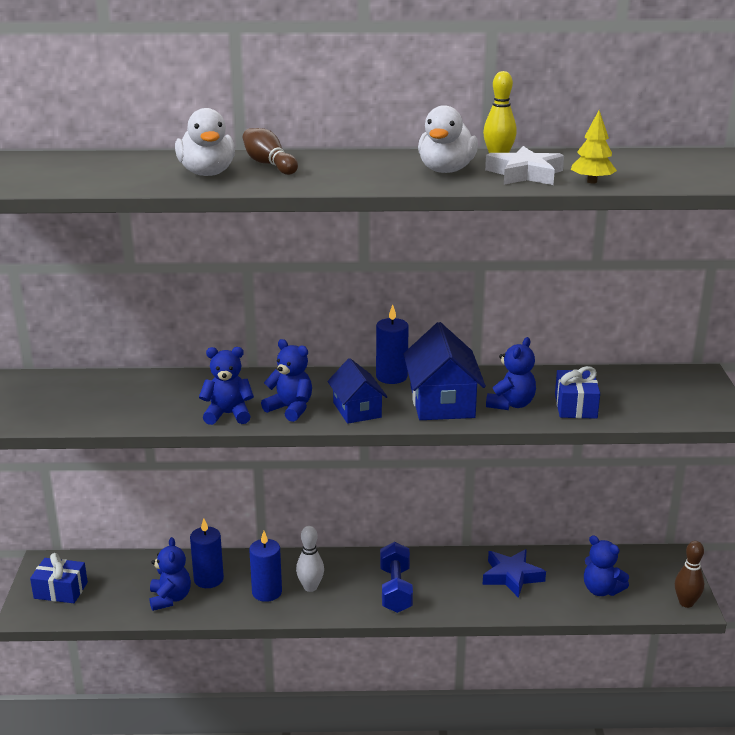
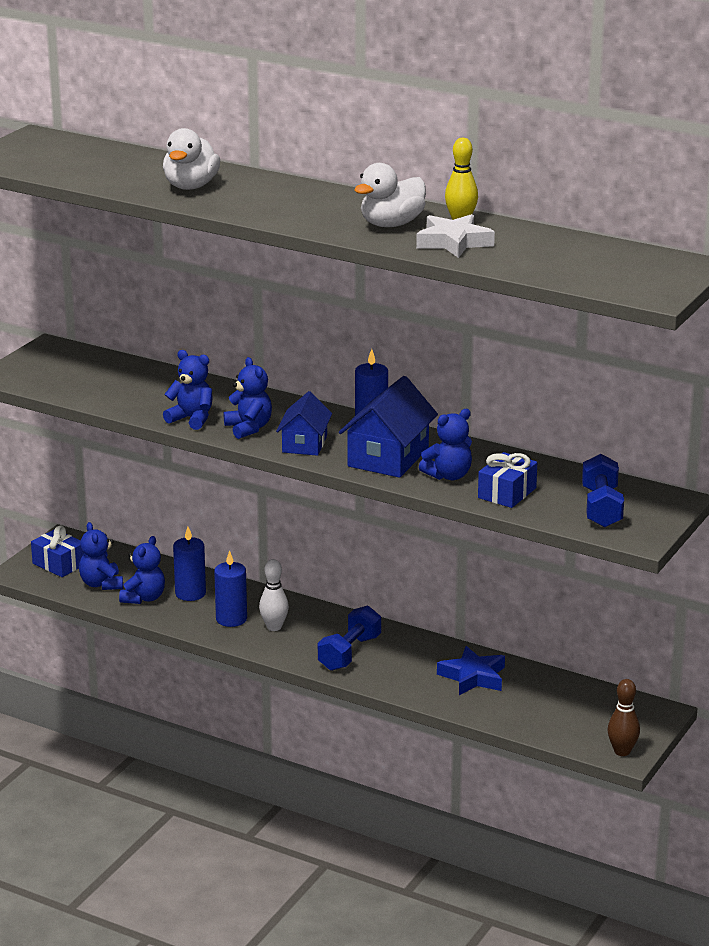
camera: 30 degrees right, 0 degrees up
(269, 164) = (253, 188): brown bowling pin -> none
(592, 181) = (498, 262): yellow tree -> none
(601, 590) = (549, 715): blue teddy bear -> blue teddy bear (101, 584)
(660, 397) = (601, 508): none -> blue dumbbell

